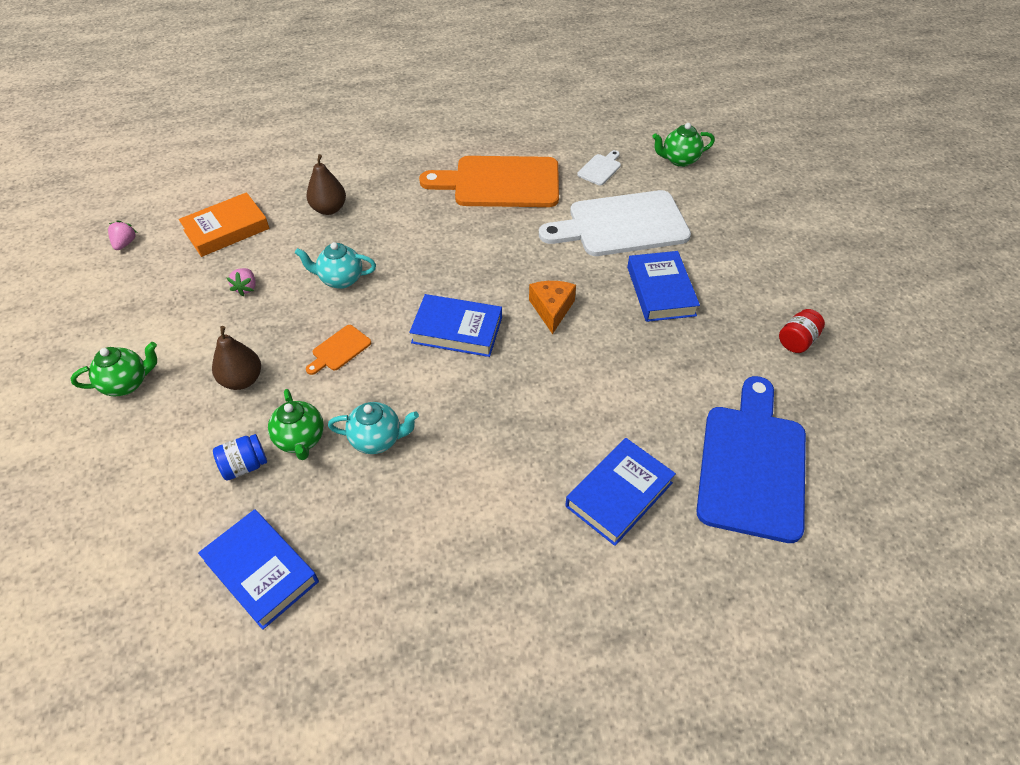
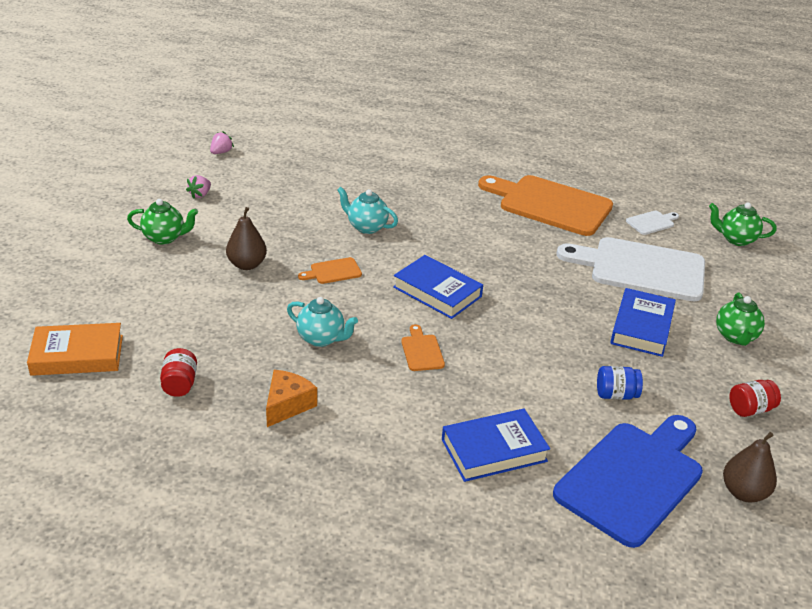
camera: 25 degrees right, 15 degrees down
(226, 229) = (301, 166): orange book -> orange book (77, 355)
(244, 466) = (212, 317): blue jar -> blue jar (616, 394)
(246, 288) = (290, 208): pink strawberry -> pink strawberry (200, 195)
(261, 571) = (180, 384): blue book -> red jar
(301, 440) = (264, 317): green teapot -> green teapot (735, 337)
(329, 209) = (390, 178): brown pear -> brown pear (744, 492)
(484, 409) = (421, 351): none -> orange cutting board
(552, 309) = (530, 306): orange cheese -> orange cheese (287, 405)

